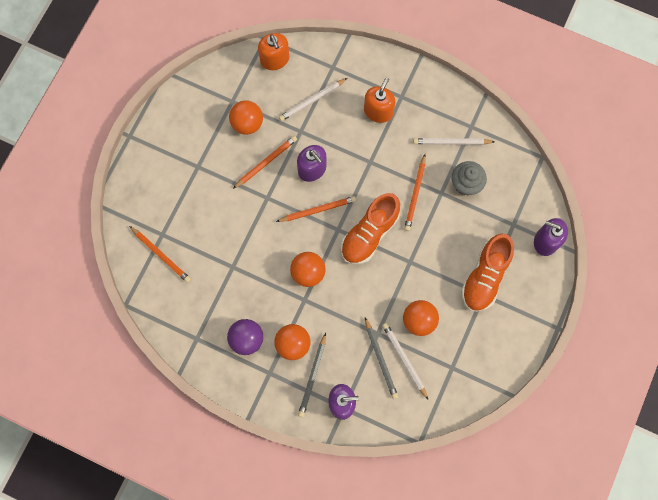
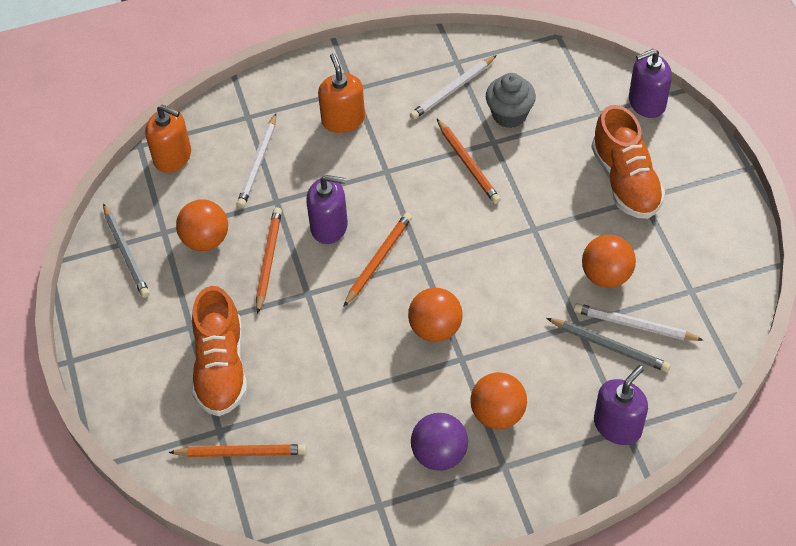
camera: 40 degrees left, 20 degrees down
(312, 376) = (556, 427): grey pencil -> grey pencil (126, 253)
(369, 234) = (461, 237): orange shoe -> orange shoe (221, 367)

